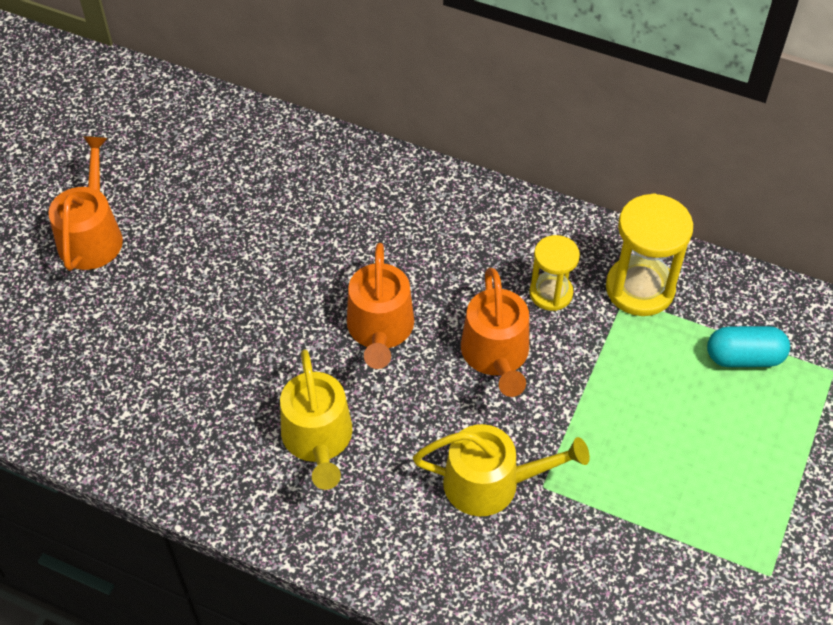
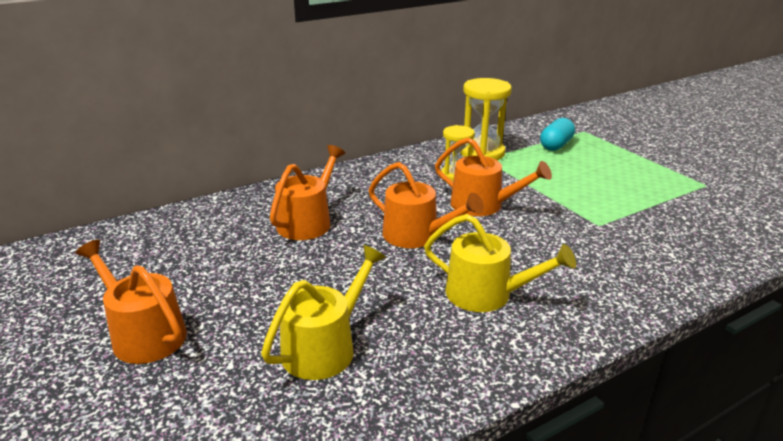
camera: 55 degrees left, 25 degrees down
(333, 226) = (307, 222): none -> orange watering can
(490, 483) = (583, 241): yellow watering can -> yellow watering can (324, 347)

